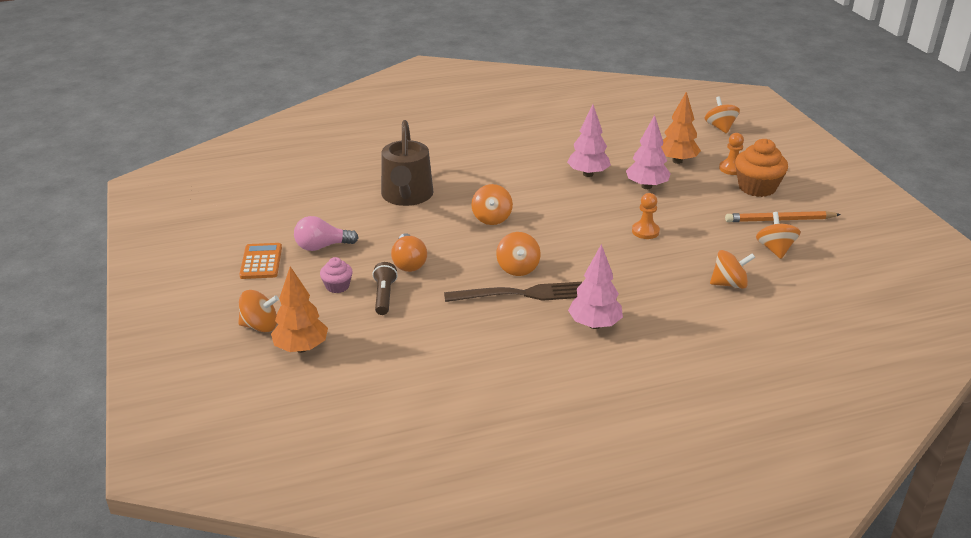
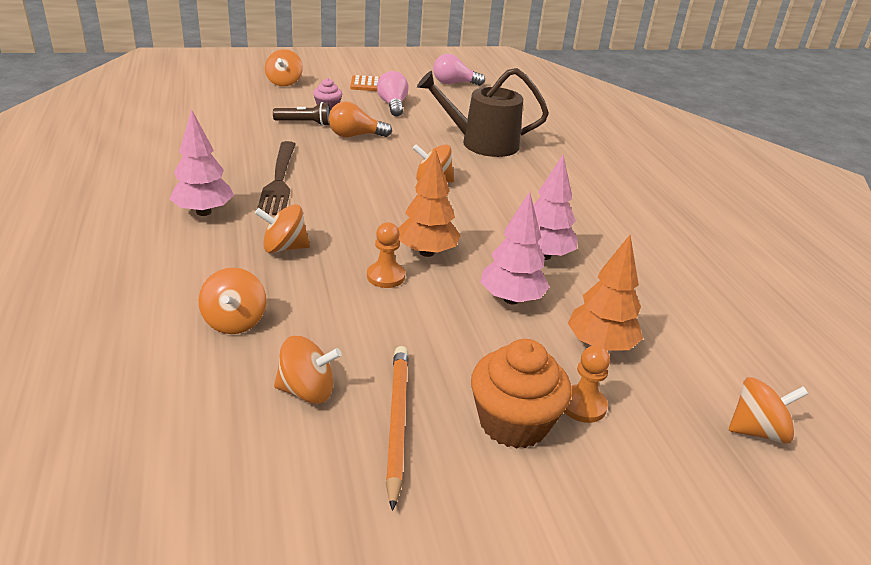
camera: 90 degrees right, 0 degrees up
(249, 213) = (454, 83): none -> pink light bulb
(301, 348) = (248, 93): orange tree -> orange tree (427, 252)
(518, 268) = (327, 184): orange spinning top -> orange spinning top (284, 248)

